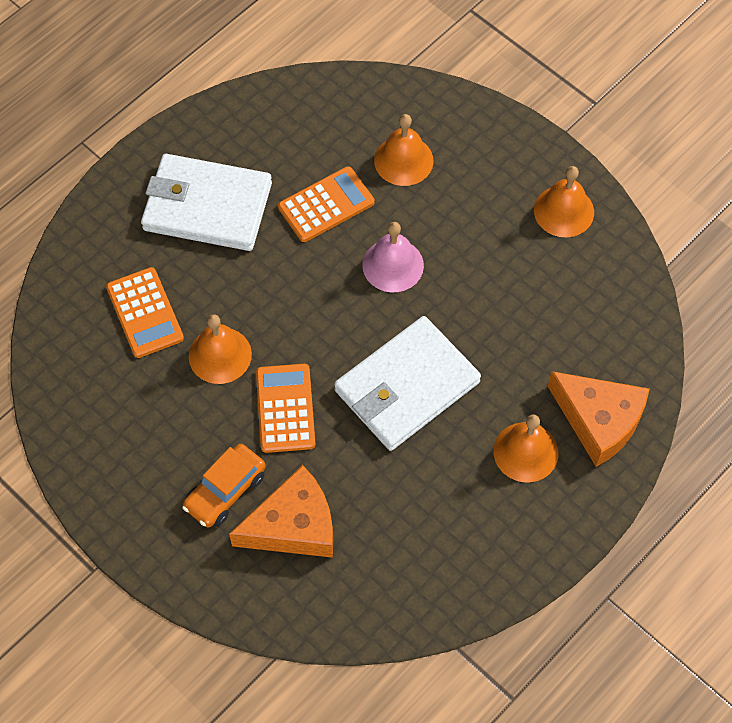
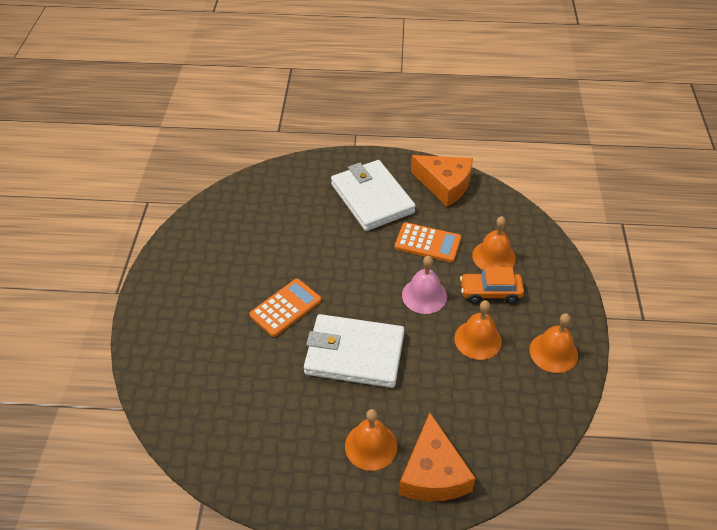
camera: 50 degrees right, 15 degrees down
(145, 313) = (285, 215): orange calculator -> none
(220, 355) = (290, 259): orange bell -> orange bell (478, 339)
(225, 491) = (210, 315): orange car -> orange car (490, 292)
(294, 525) = (215, 360): orange cheese -> orange cheese (445, 185)

